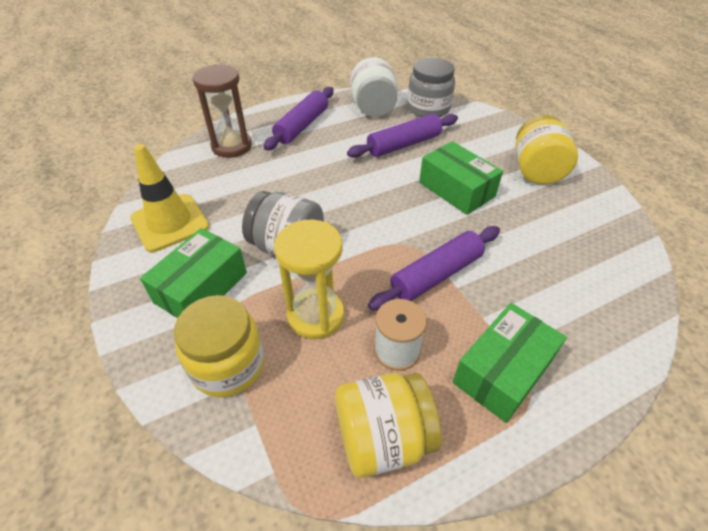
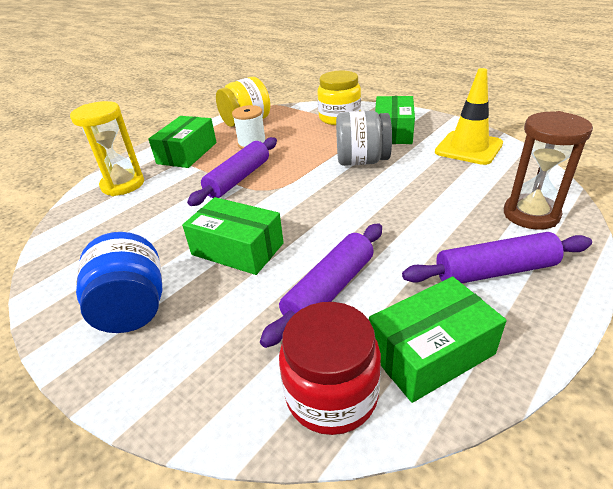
camera: 160 degrees right, 10 degrees down
(302, 126) = (495, 271): purple rolling pin -> purple rolling pin turned 75 degrees clockwise
(315, 315) = (309, 141): yellow hourglass -> yellow hourglass (123, 185)
(373, 108) = (430, 352): white jar -> green box
(428, 108) = (331, 394): grey jar -> red jar
(536, 171) = (133, 308): yellow jar -> blue jar

